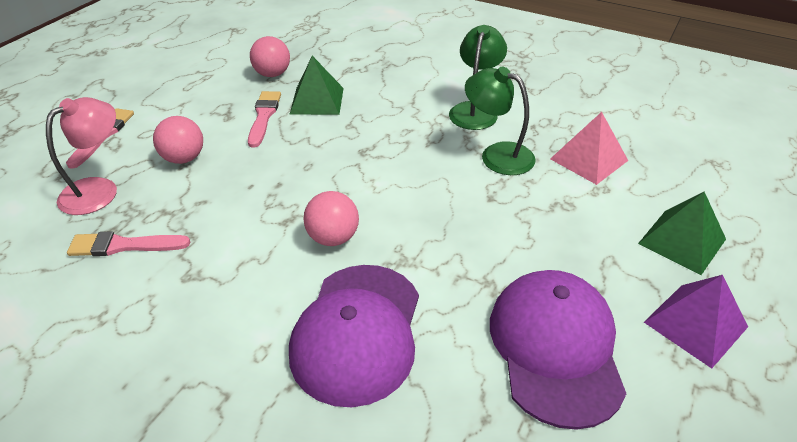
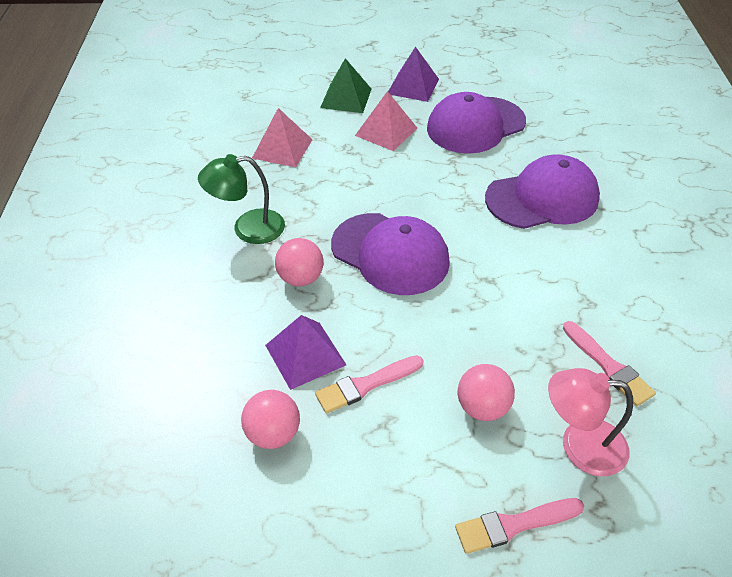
camera: 120 degrees left, 5 degrees up
(317, 100) = (305, 355): green pyramid -> purple pyramid
(333, 238) = (481, 245): pink ball -> pink ball (300, 278)
(377, 174) = (390, 254): none -> purple cap
(497, 155) = (311, 195): green lamp -> none
(584, 248) = (386, 131): none -> pink pyramid

